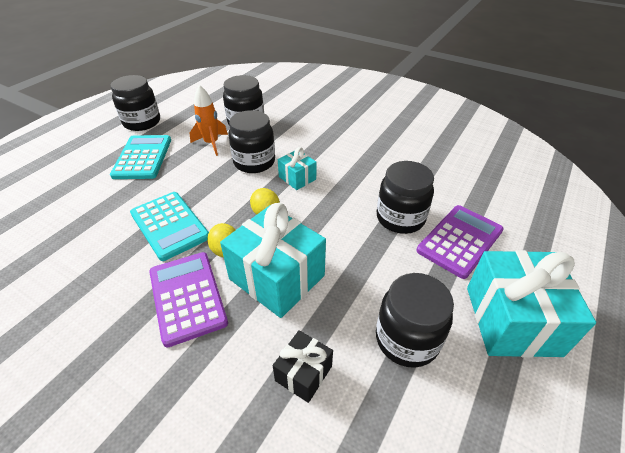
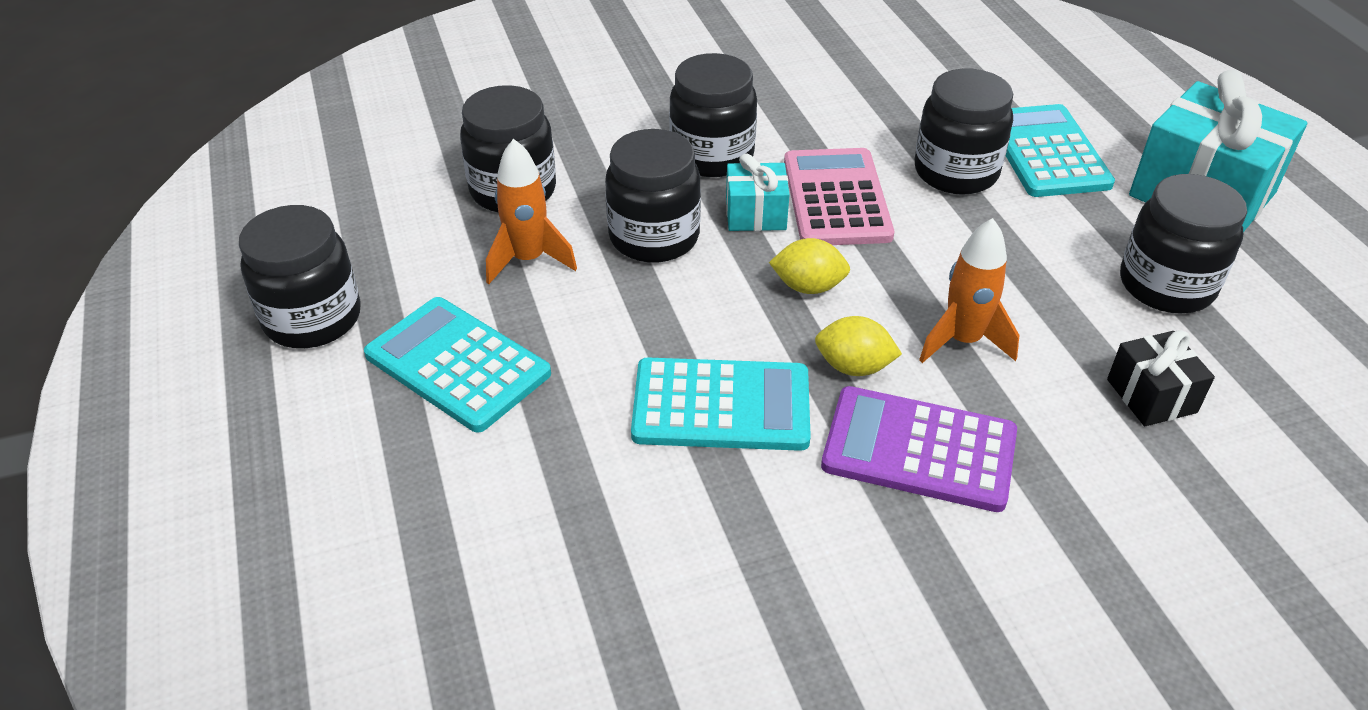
camera: 50 degrees left, 0 degrees up
(277, 277) = (962, 341): turquoise gift -> orange rocket
(321, 151) = (712, 156): none -> black jar
(334, 193) = (836, 198): none -> pink calculator
(459, 240) = (1046, 152): purple calculator -> turquoise calculator

